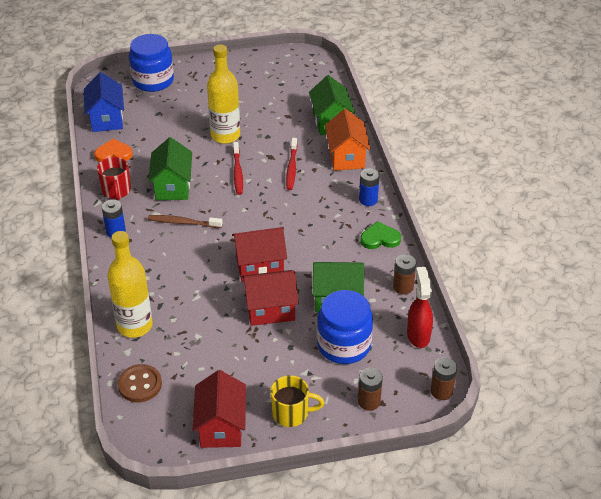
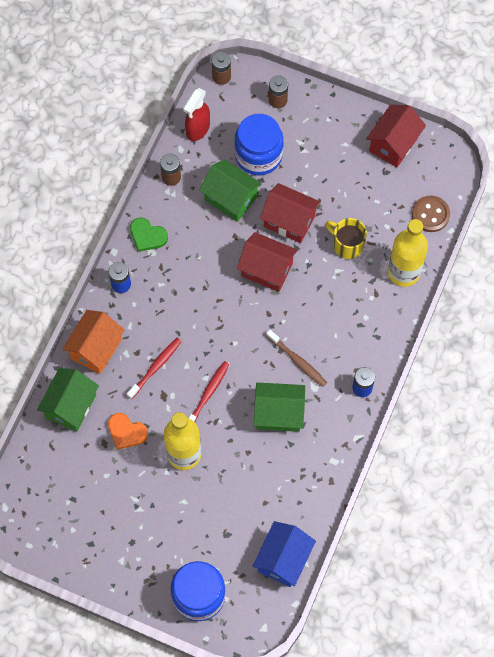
camera: 145 degrees left, 25 degrees up
(113, 153) = (306, 498): orange heart -> orange heart (126, 432)
(116, 191) = (333, 441): red mug -> none
(172, 186) = (278, 413): green house -> green house turned 60 degrees clockwise
(291, 413) = (338, 124): yellow mug -> yellow mug (347, 244)

